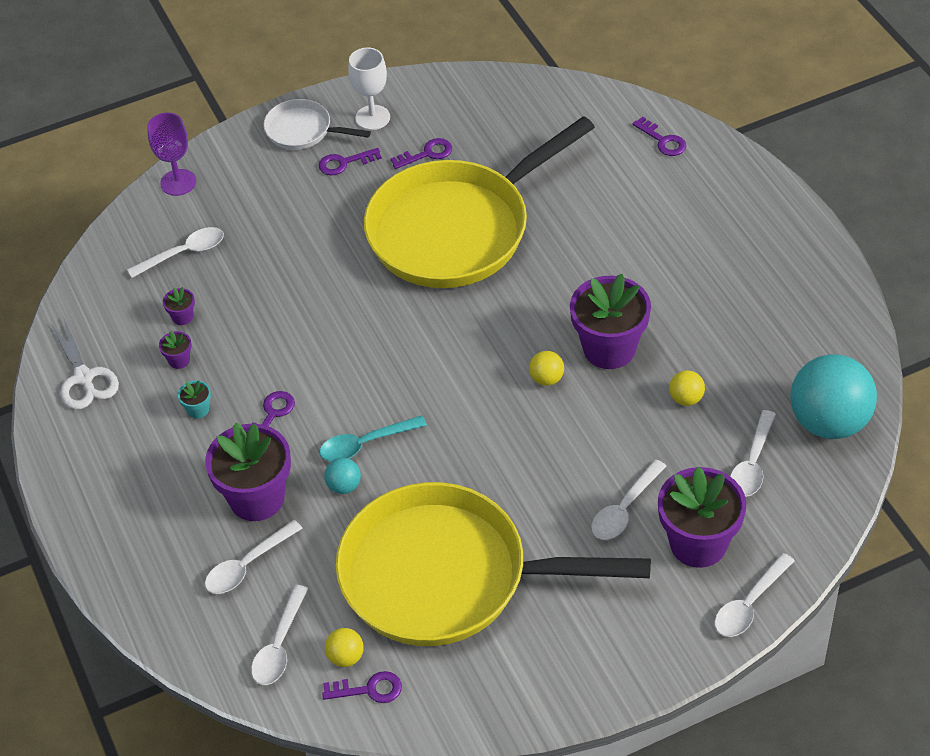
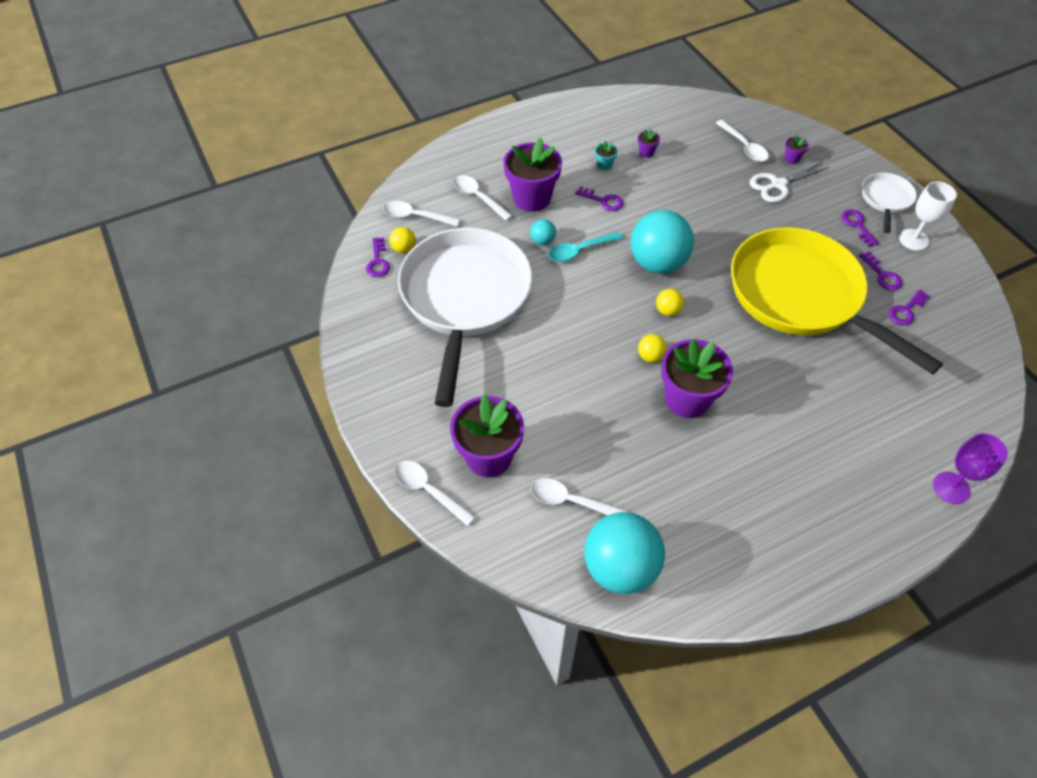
camera: 85 degrees right, 5 degrees up
(84, 378) = (626, 111): white scissors -> white scissors (778, 185)
(178, 182) = (812, 138): purple goblet -> purple goblet (951, 487)
(182, 317) = (685, 151): purple flower pot -> purple flower pot (792, 158)
(365, 444) = (580, 250): turquoise spoon -> turquoise spoon turned 90 degrees counterclockwise
(394, 362) = (657, 263): none -> turquoise ball
(447, 576) = (465, 299): yellow pan -> white pan
(624, 509) = (523, 407): white spoon -> none
(663, 140) = (951, 446): purple key -> purple key (906, 310)
(686, 399) = (638, 453): yellow ball -> yellow ball (667, 311)

